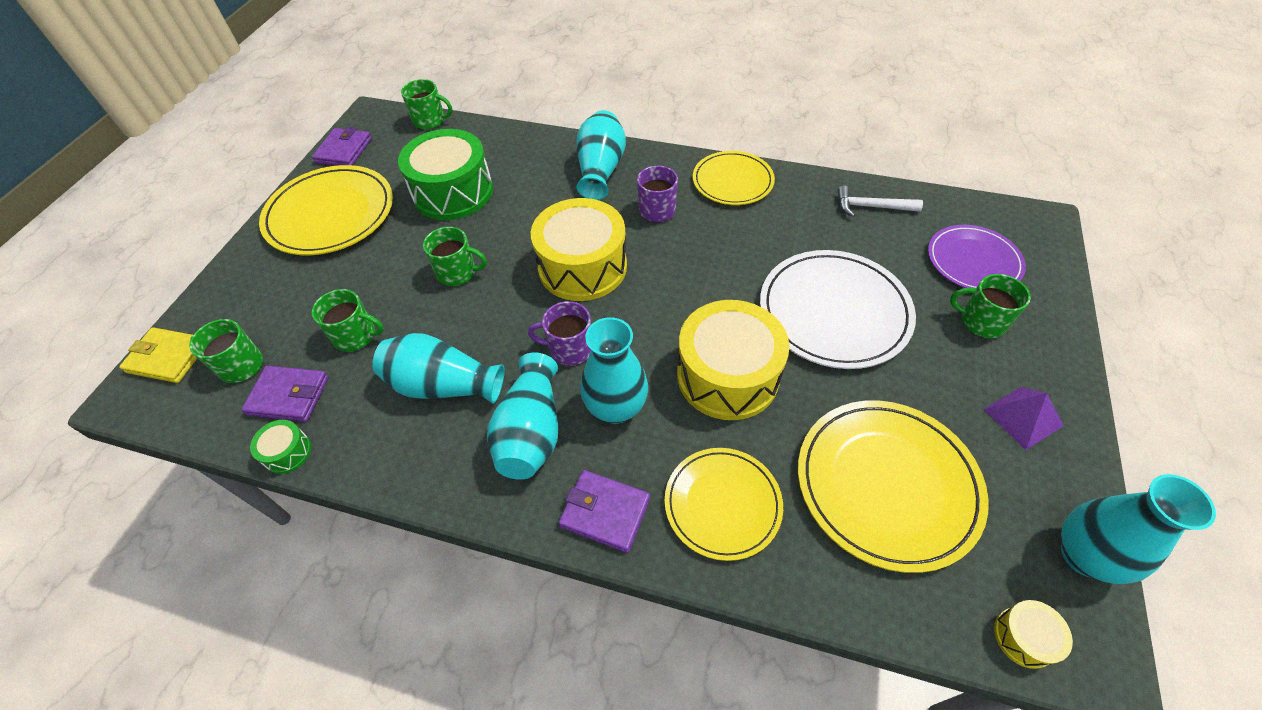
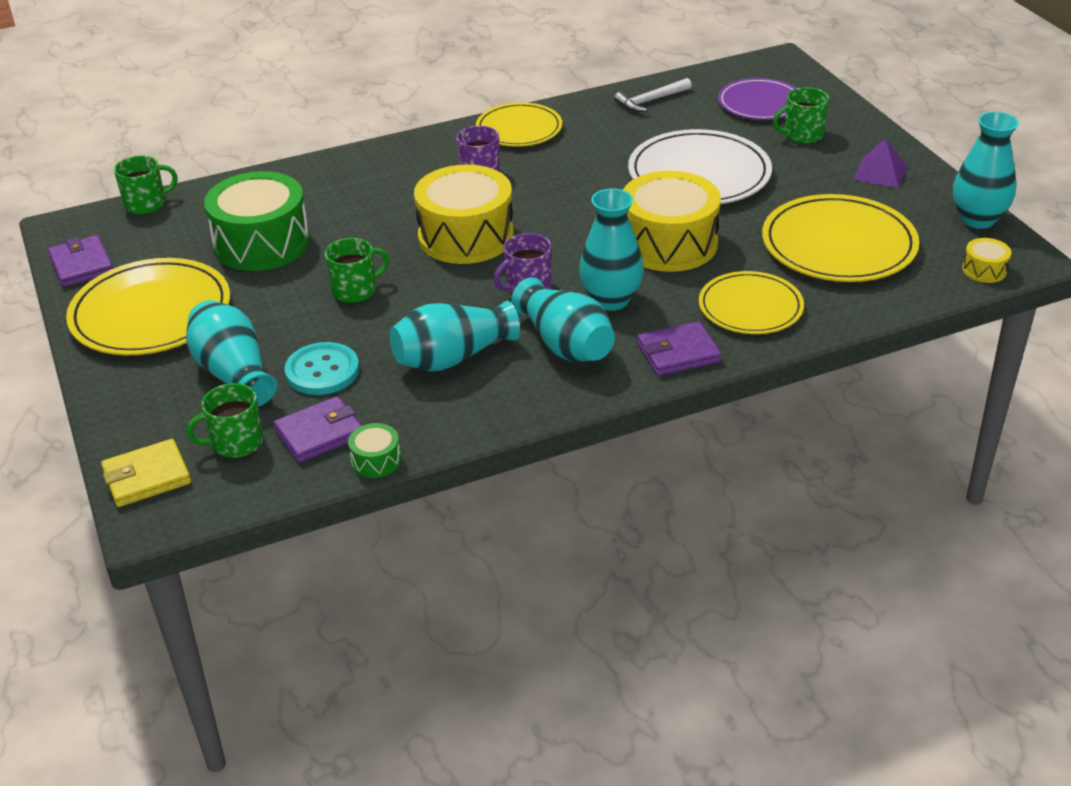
camera: 40 degrees left, 15 degrees down
(356, 336) = (322, 371): green mug -> turquoise button
(600, 170) = (388, 169): turquoise vase -> turquoise vase (233, 373)

